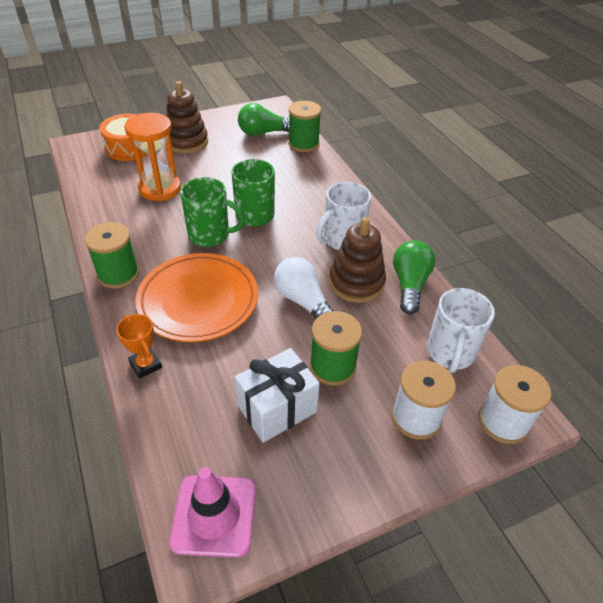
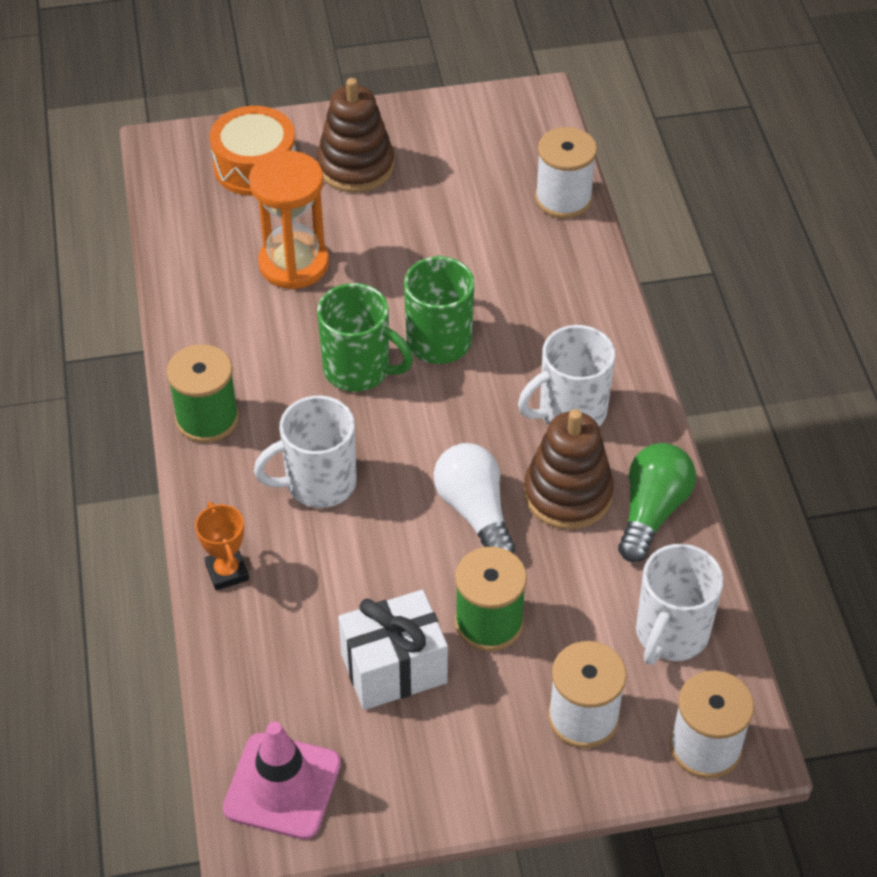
camera: 15 degrees right, 5 degrees up
(198, 300) = (318, 483): orange plate -> white mug
(263, 133) = (497, 163): green light bulb -> none
(303, 144) = (563, 198): green spool -> white spool

